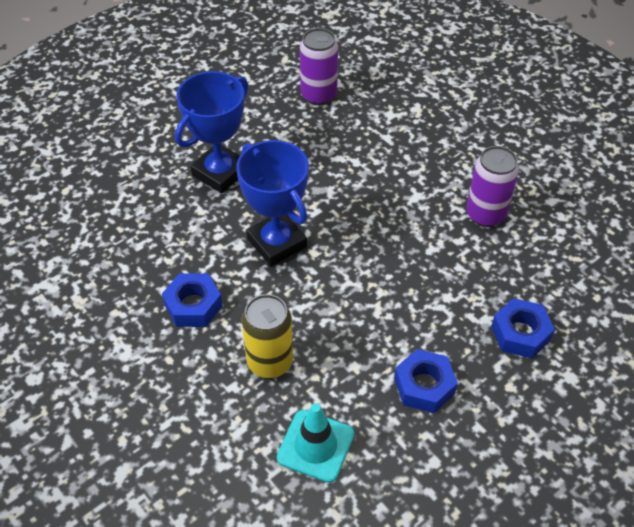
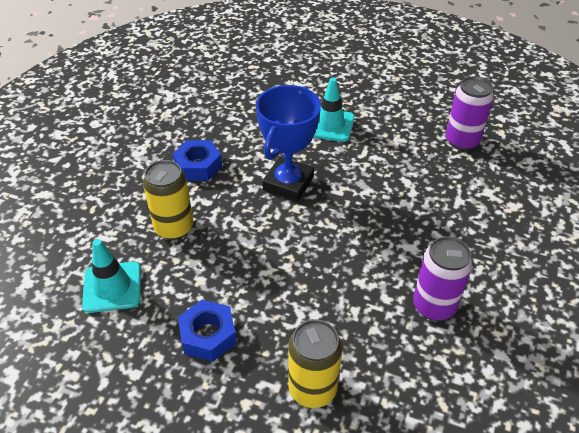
camera: 60 degrees right, 5 degrees down
(220, 172) = (330, 125): blue trophy -> turquoise traffic cone
(520, 333) = (312, 389): blue nut -> yellow can

